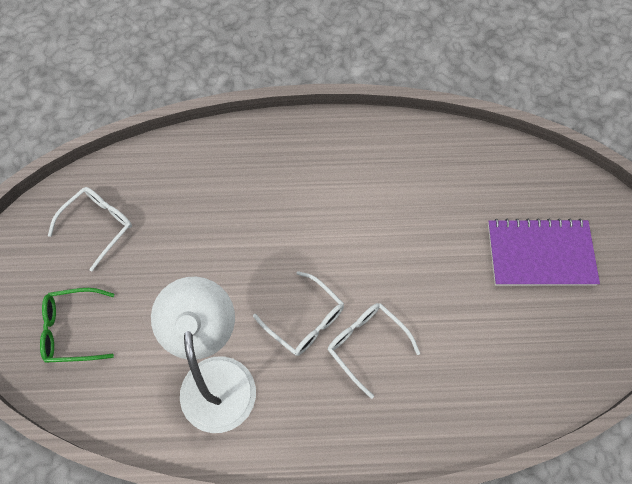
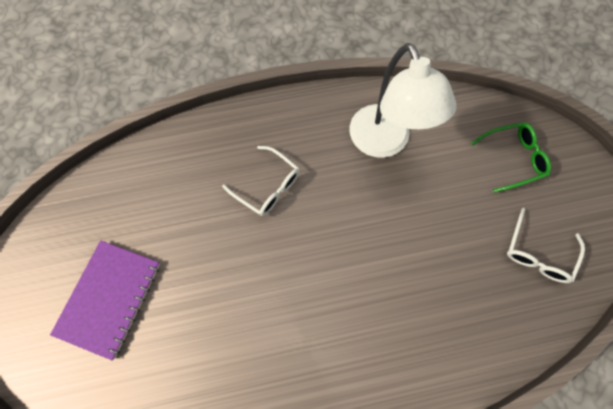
camera: 170 degrees right, 5 degrees up
(305, 321) = (323, 198): white glasses -> none
(540, 254) = (109, 298): purple notebook -> purple notebook turned 60 degrees counterclockwise

